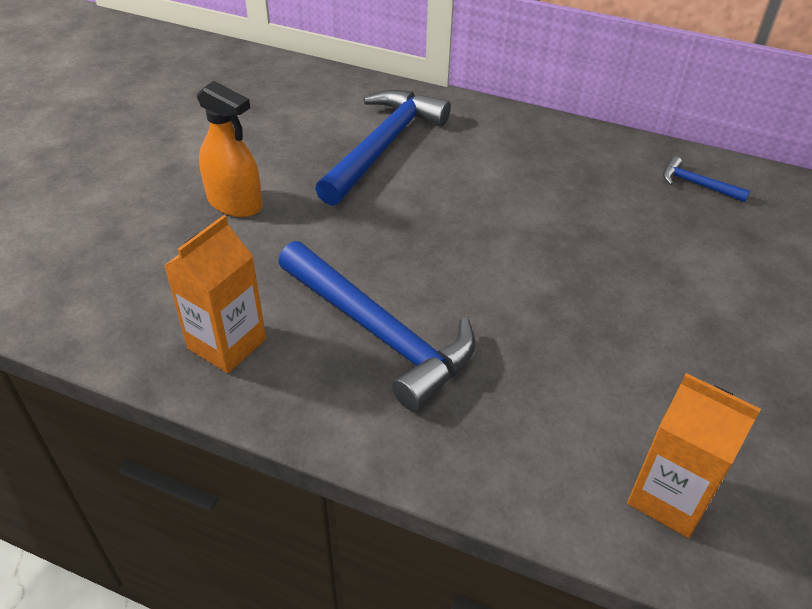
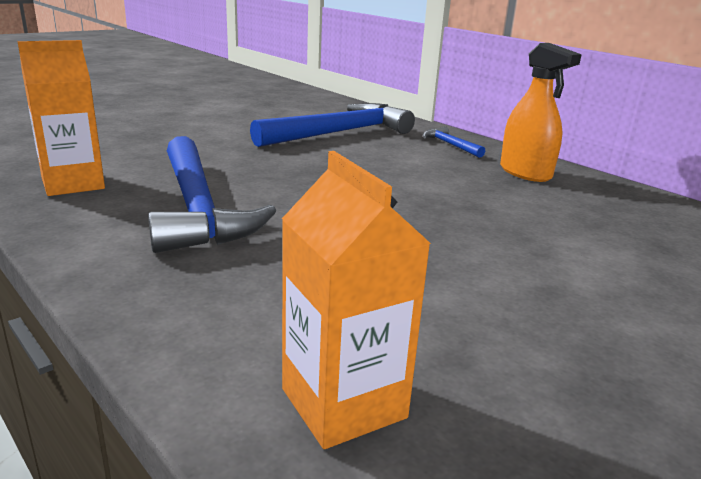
camera: 25 degrees right, 20 degrees down
(235, 203) = (189, 132): orange spray bottle -> orange spray bottle (525, 173)
(697, 184) = (627, 206): blue hammer -> blue hammer (450, 145)

